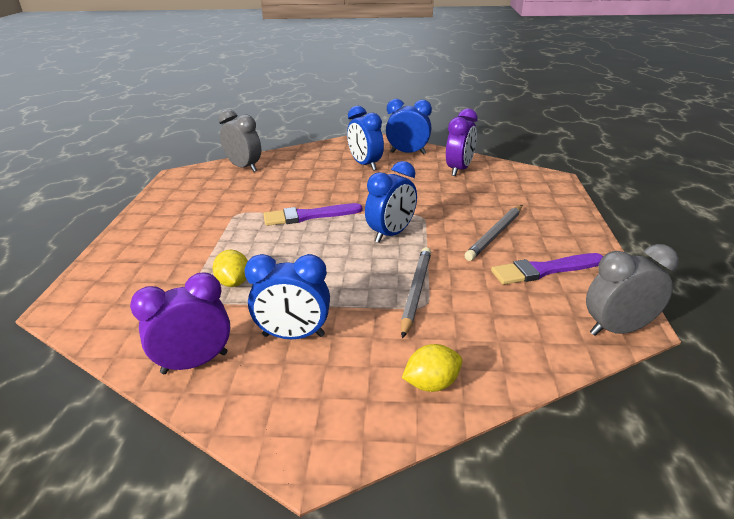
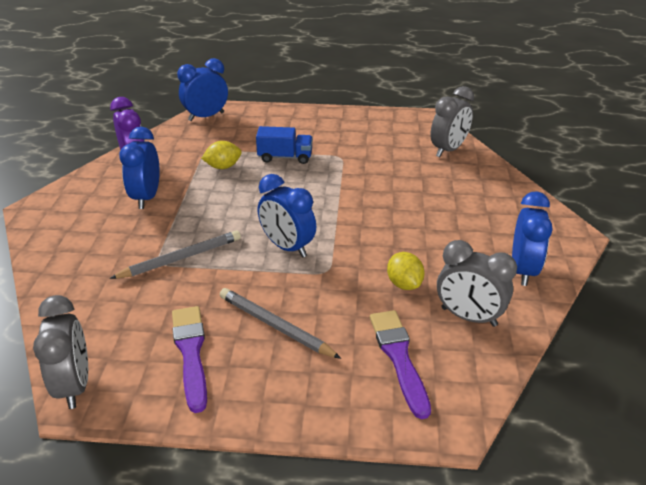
camera: 90 degrees right, 5 degrees up
(226, 243) = (285, 157): none -> blue truck
(308, 216) = (331, 195): purple brush -> purple brush (399, 357)
(365, 165) = (471, 231): blue clock -> blue clock (206, 116)
(416, 291) = (181, 258): grey pencil -> grey pencil turned 45 degrees counterclockwise
(431, 384) = (66, 259): yellow lemon -> yellow lemon (404, 284)
(459, 170) = (468, 317): purple clock -> grey clock

